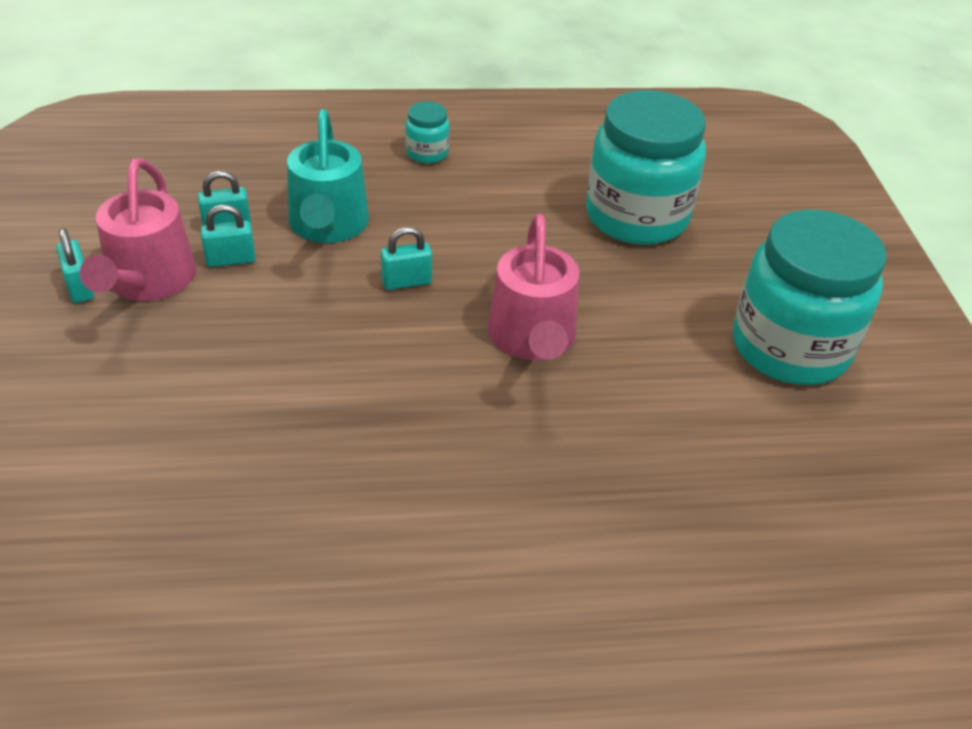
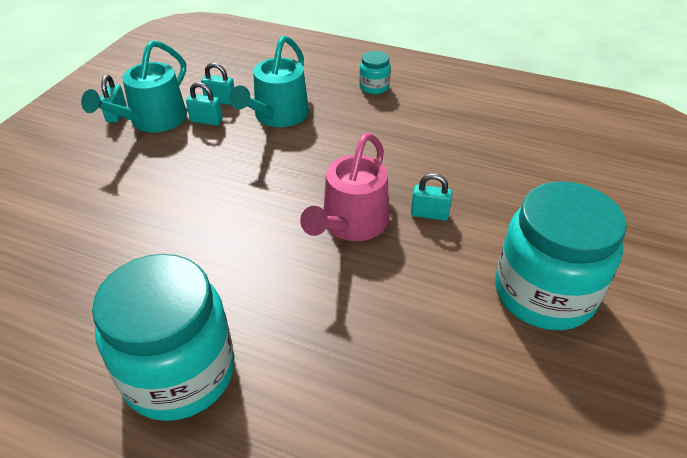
camera: 30 degrees right, 0 degrees up
(148, 281) = (153, 120): pink watering can -> turquoise watering can
(406, 282) = (298, 163): turquoise padlock -> turquoise padlock (429, 214)
(636, 216) = (490, 164): turquoise jar -> turquoise jar (179, 372)

